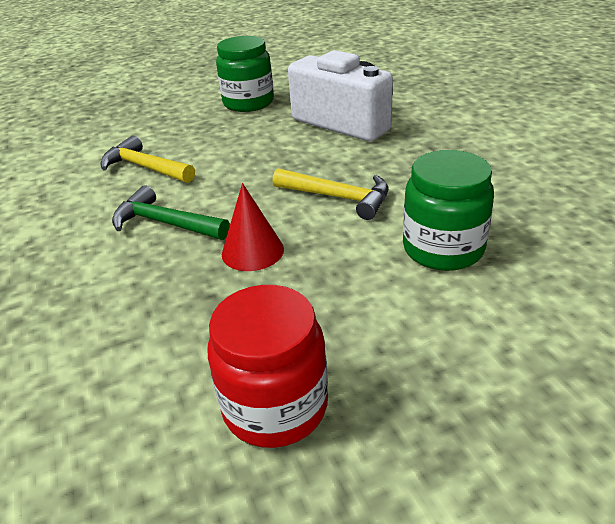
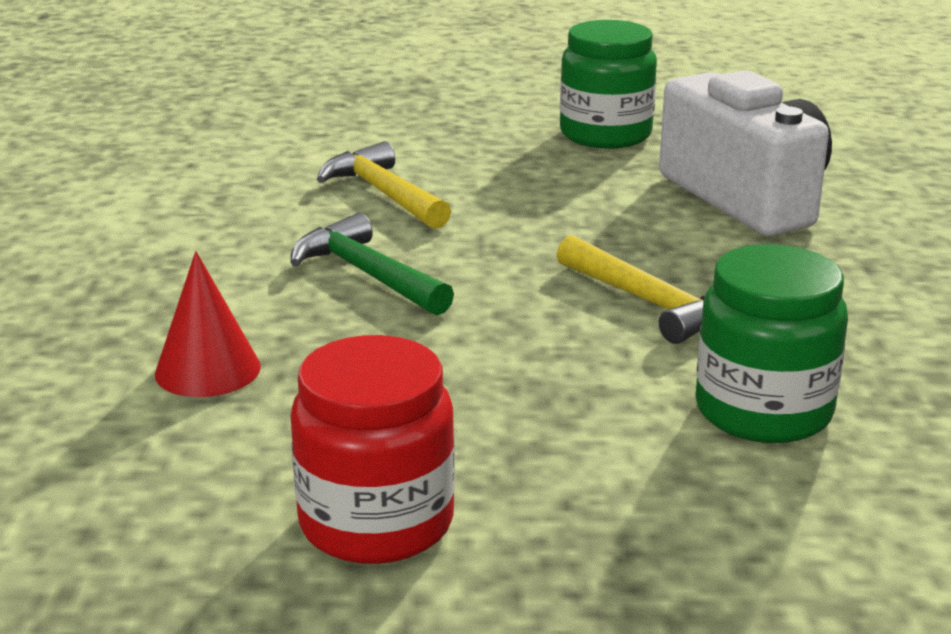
camera: 20 degrees right, 10 degrees down
(252, 251) = (469, 340): red cone -> red cone (207, 370)

